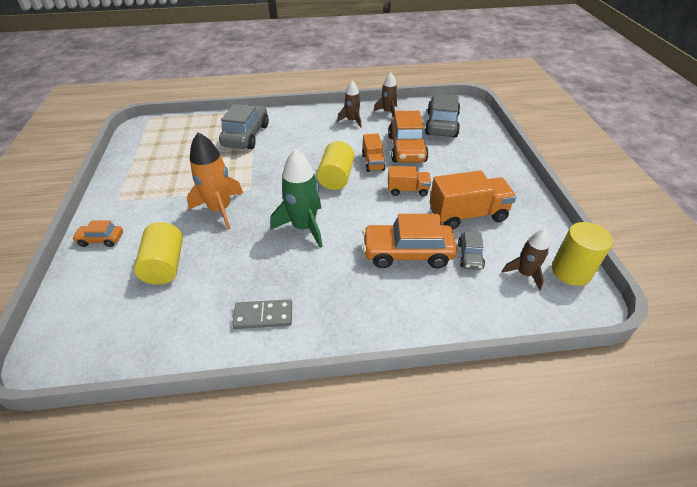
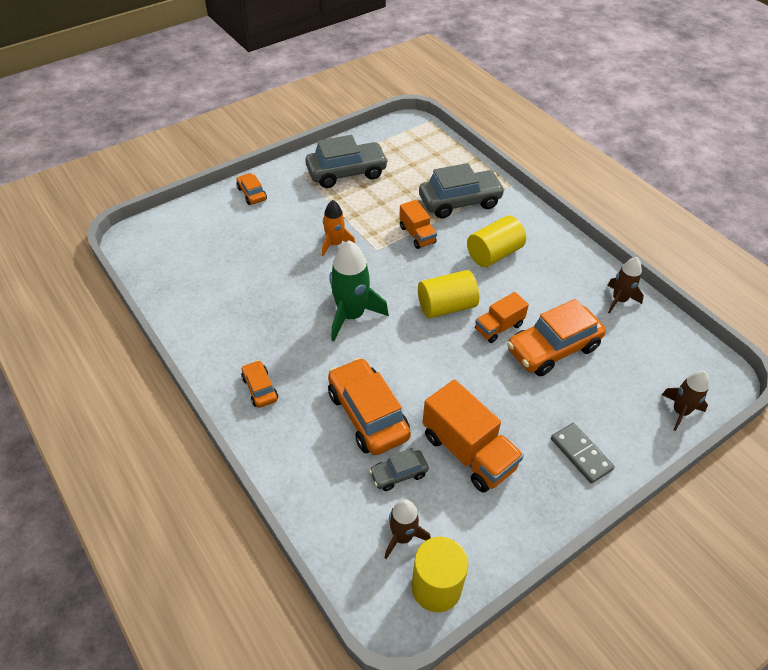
camera: 60 degrees right, 5 degrees up
(165, 265) = (247, 247): yellow cylinder -> yellow cylinder (494, 254)
(220, 209) = (335, 244): orange rocket -> orange rocket, size x0.61
(263, 316) = (228, 338): grey domino -> grey domino (581, 454)
(338, 312) = (260, 388): none -> orange car
(352, 121) = (567, 274): brown rocket -> brown rocket (680, 411)
(407, 190) = (472, 378): orange truck -> orange truck (417, 235)
(441, 124) = (641, 366): grey car -> grey car (346, 172)

